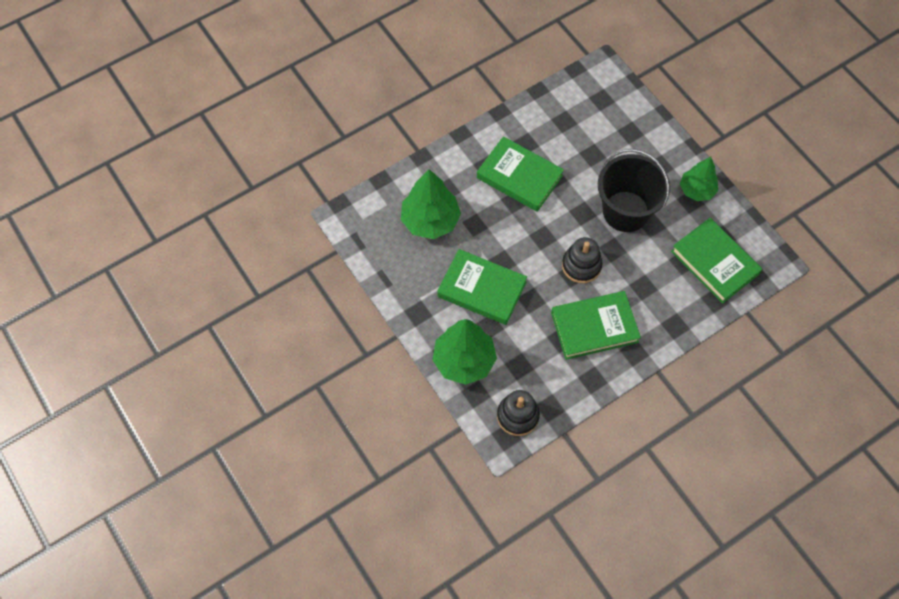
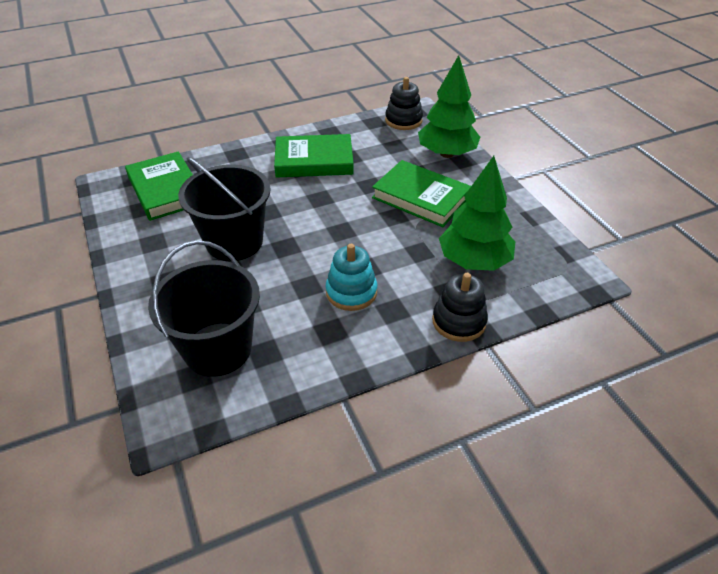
camera: 170 degrees left, 20 degrees down
(519, 177) = (351, 292): green book -> turquoise stacking toy
(581, 266) = (307, 203): black stacking toy -> black stacking toy (459, 321)
(595, 119) = (218, 349): none -> black bucket
(696, 190) = (138, 251): green tree -> none

